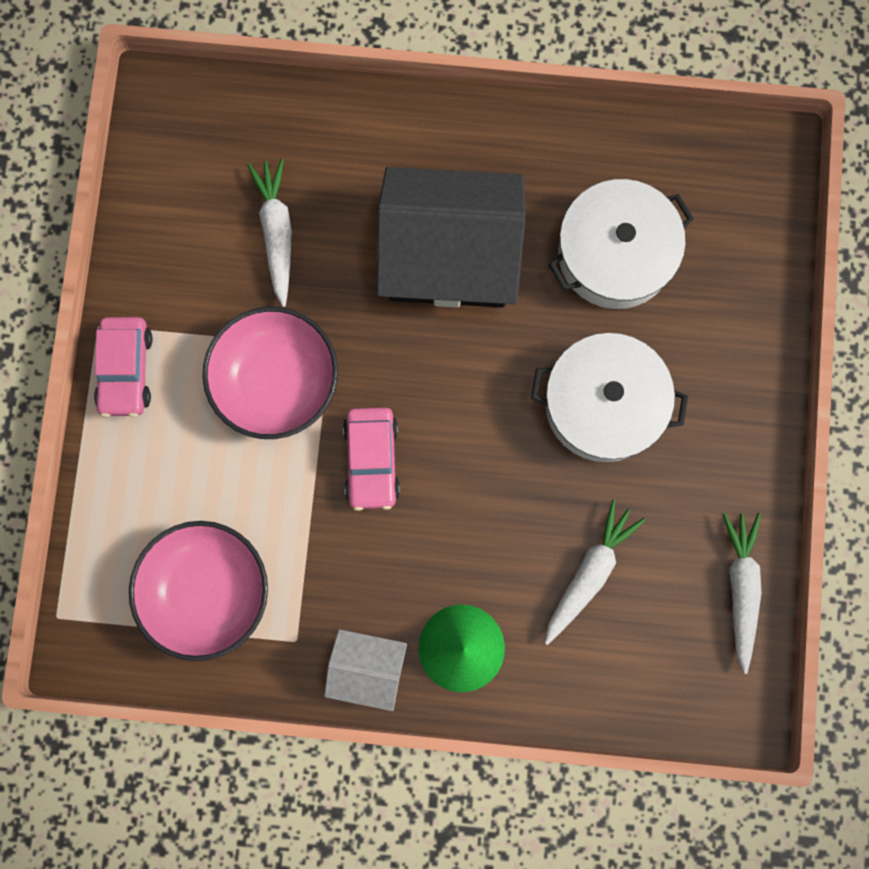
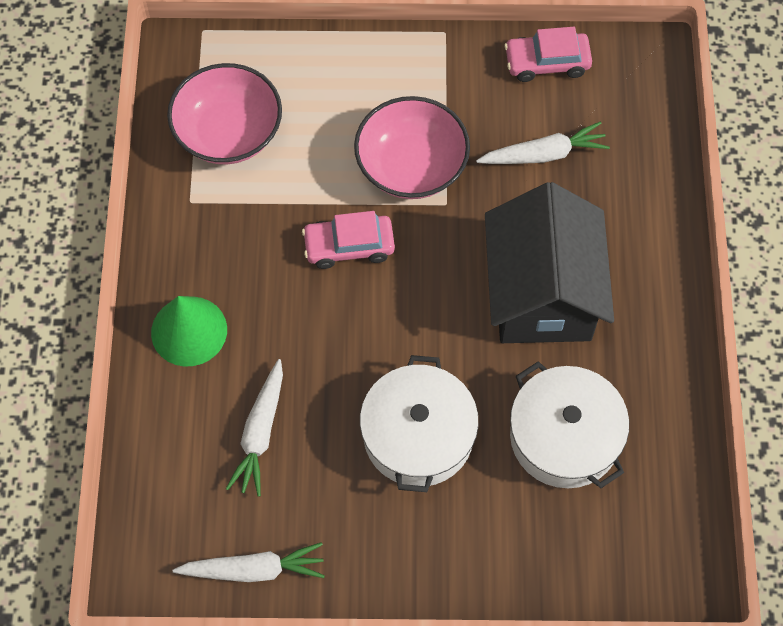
camera: 85 degrees right, 15 degrees down
(126, 370) = (409, 56): pink car -> pink car (547, 62)
(367, 668) = (168, 258): white house -> none
(589, 573) = (260, 433): white carrot -> white carrot turned 75 degrees clockwise

